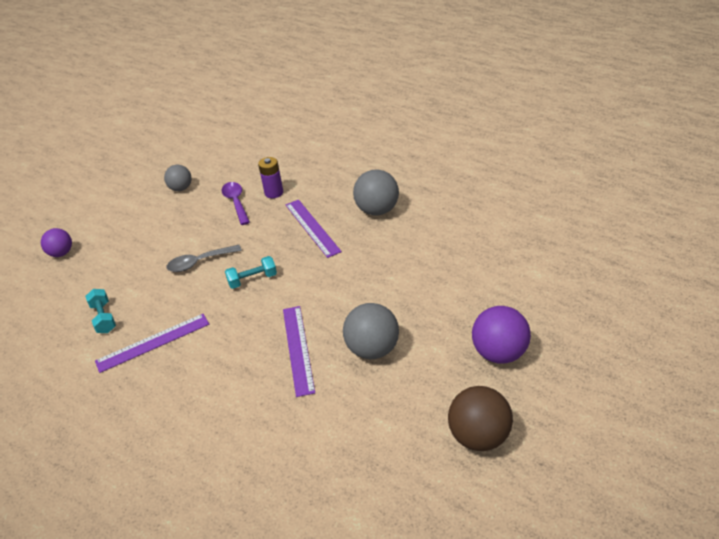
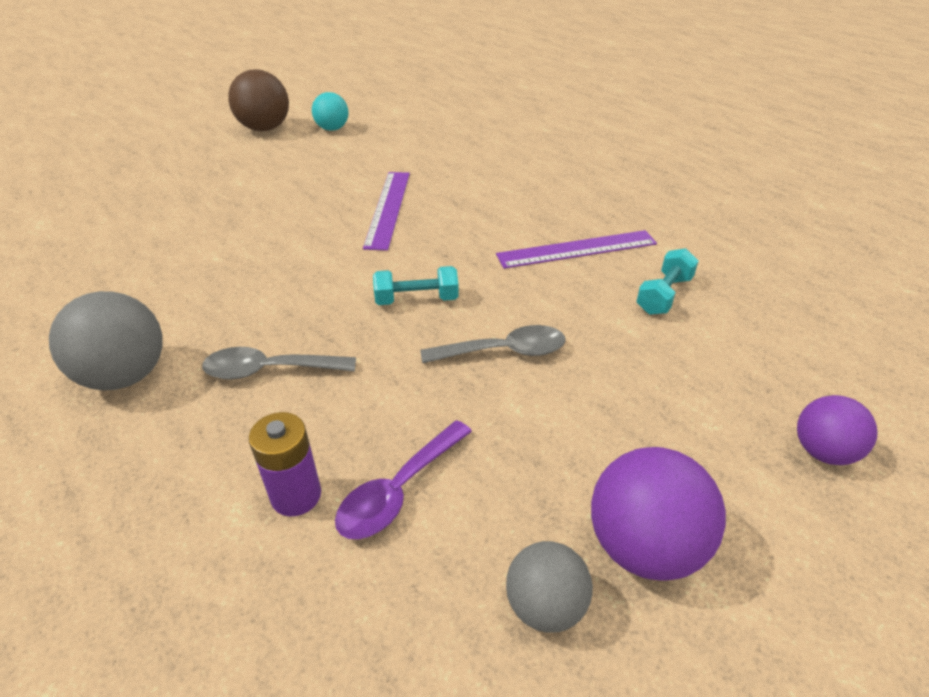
camera: 170 degrees left, 0 degrees up
(104, 318) = (664, 295): turquoise dumbbell -> turquoise dumbbell turned 45 degrees clockwise
(236, 202) = (398, 490): purple spoon -> purple spoon turned 45 degrees clockwise
(312, 227) = (269, 370): purple ruler -> grey spoon
(372, 349) = (304, 193): grey ball -> none
(407, 455) = (332, 129): none -> turquoise ball
(499, 353) = (182, 168): purple ball -> purple ball (644, 546)

